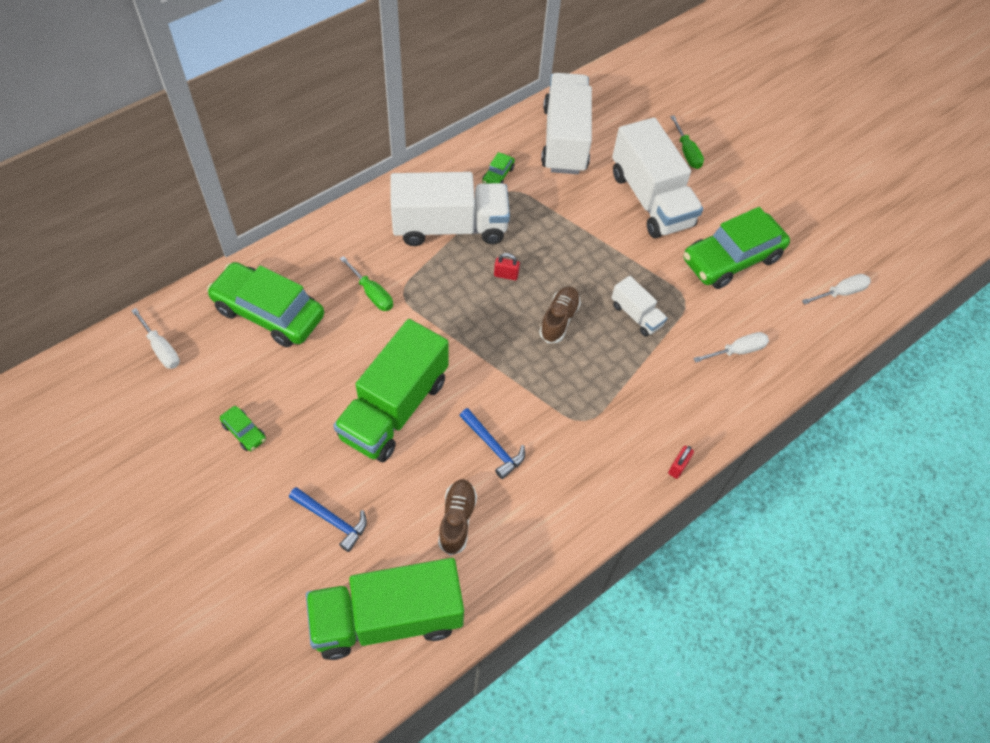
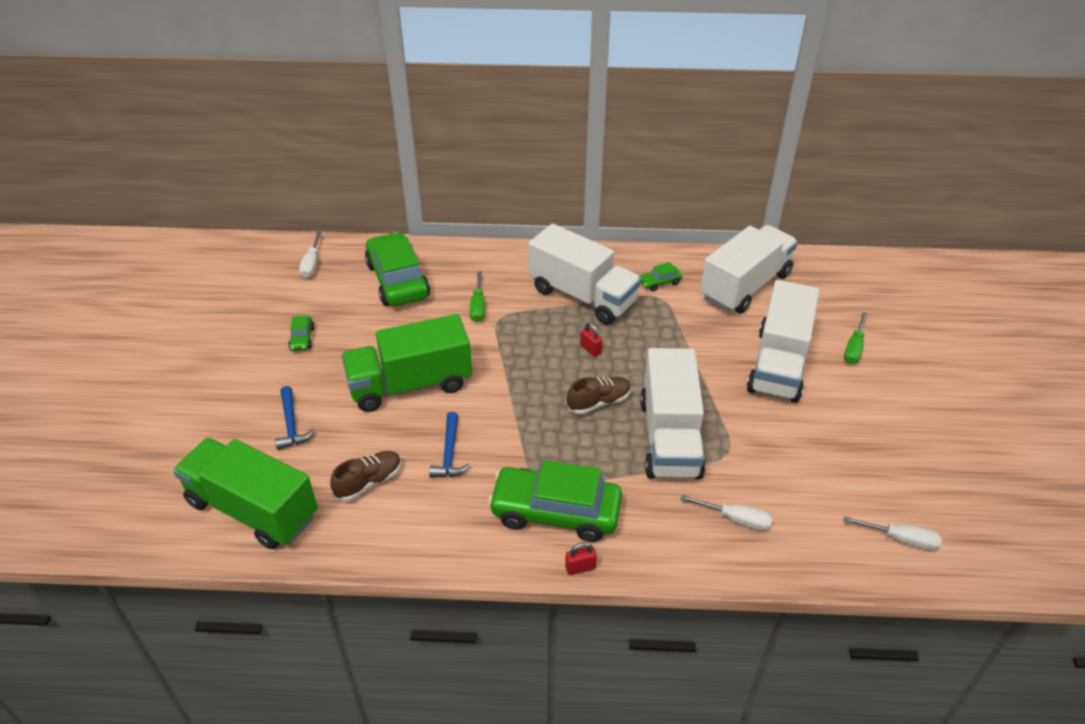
camera: 45 degrees right, 15 degrees down
(636, 315) = (669, 437): white truck -> white truck, size x2.09
(731, 259) = (809, 448): green car -> green car (555, 512)

